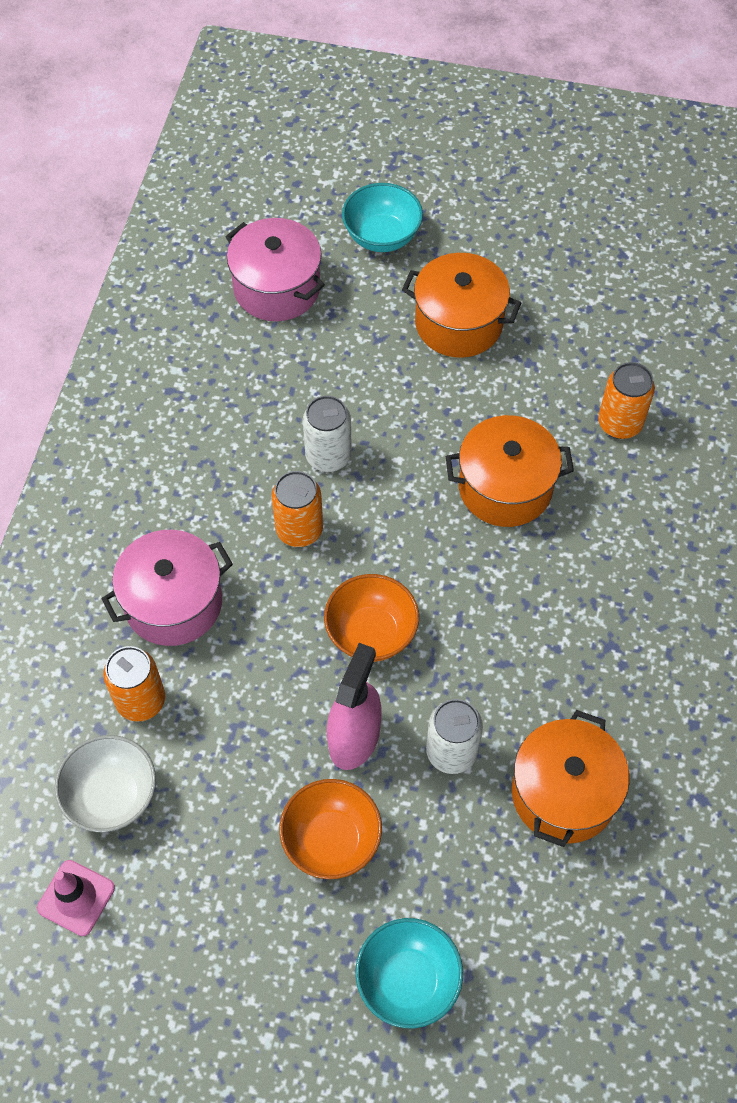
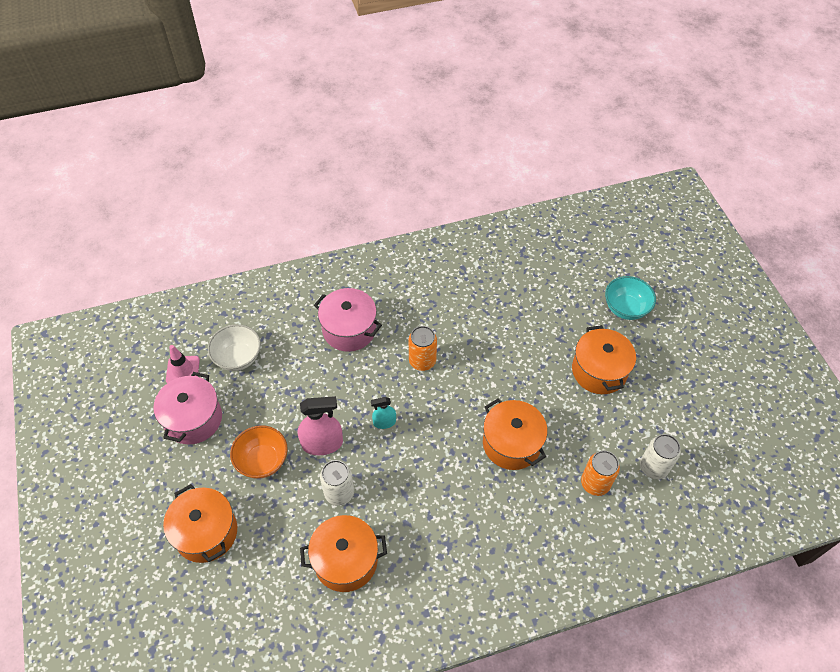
camera: 60 degrees right, 5 degrees down
(141, 700) = (291, 343): orange can -> none
(277, 288) = (556, 279): pink pot -> pink pot (193, 419)
(328, 456) = (473, 352): white can -> white can (653, 467)
(371, 633) = (384, 422): orange bowl -> turquoise spray bottle
(408, 981) = (206, 532): turquoise bowl -> orange pot

